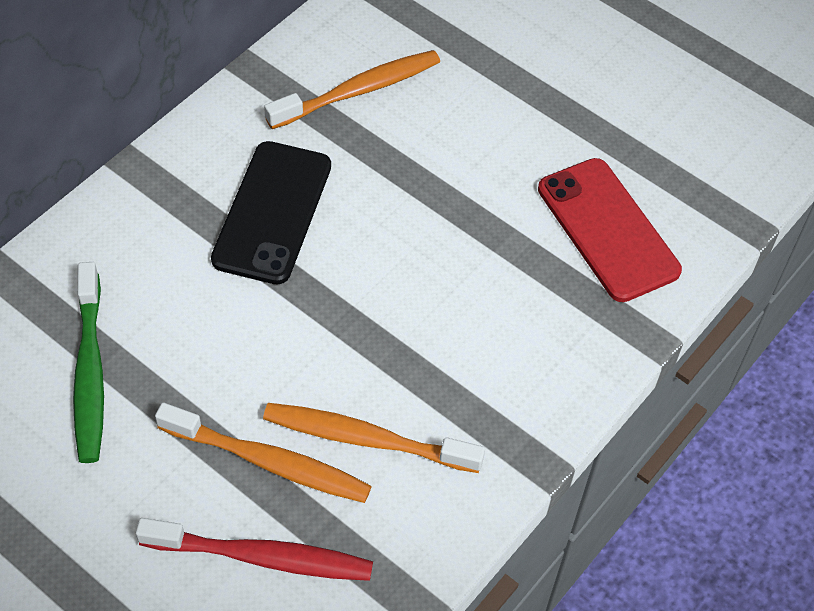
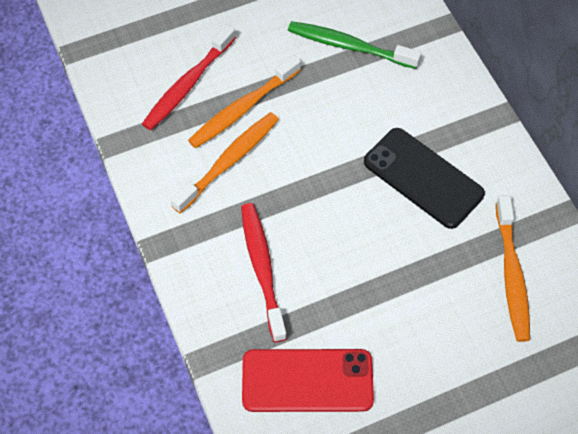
camera: 120 degrees right, 5 degrees up
(502, 330) = (262, 270): none -> red toothbrush

